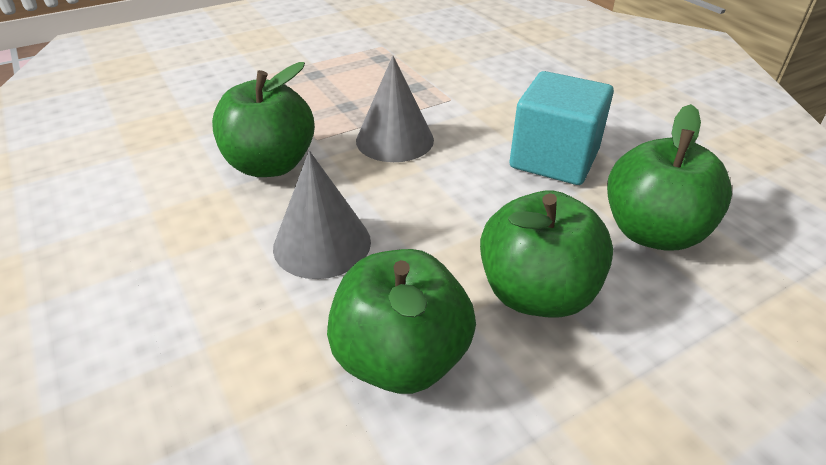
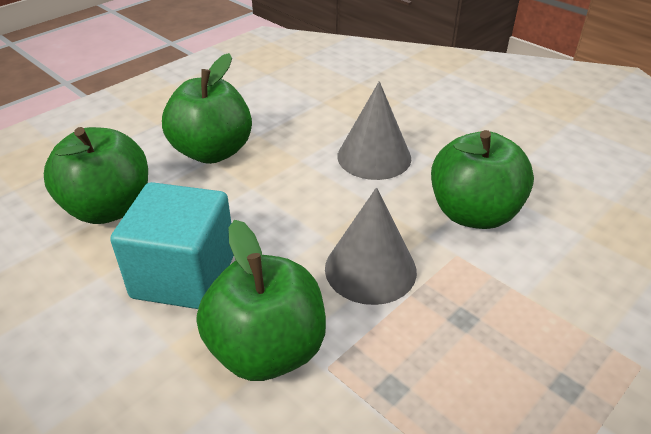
camera: 165 degrees right, 0 degrees up
(401, 358) = (290, 111): green apple -> green apple (267, 350)

